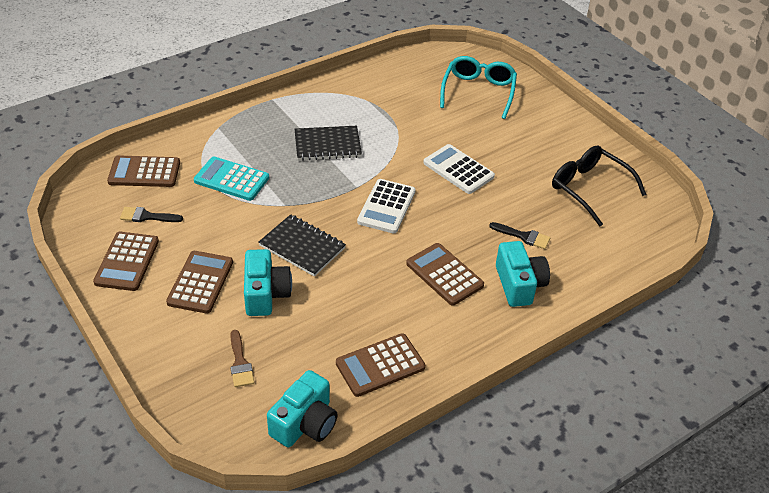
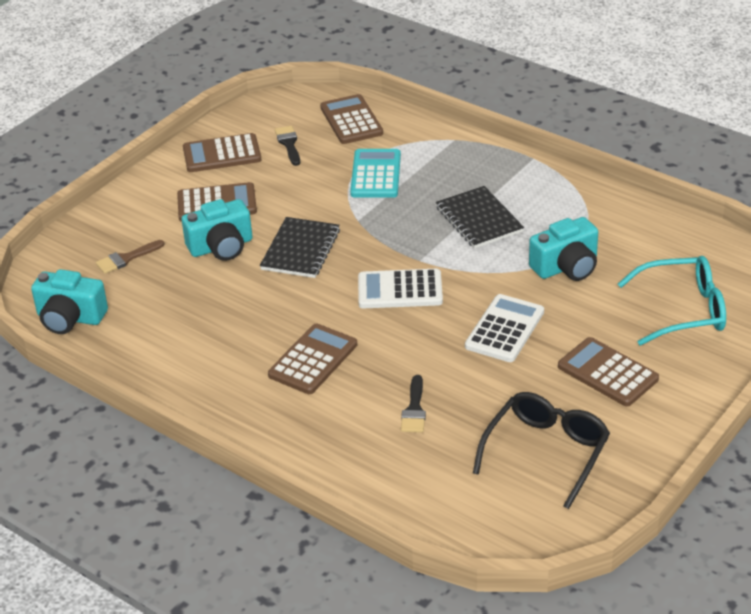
camera: 75 degrees right, 5 degrees down
(380, 365) = (159, 346): brown calculator -> brown calculator (607, 373)
(519, 284) = (328, 422): turquoise camera -> turquoise camera (566, 267)

